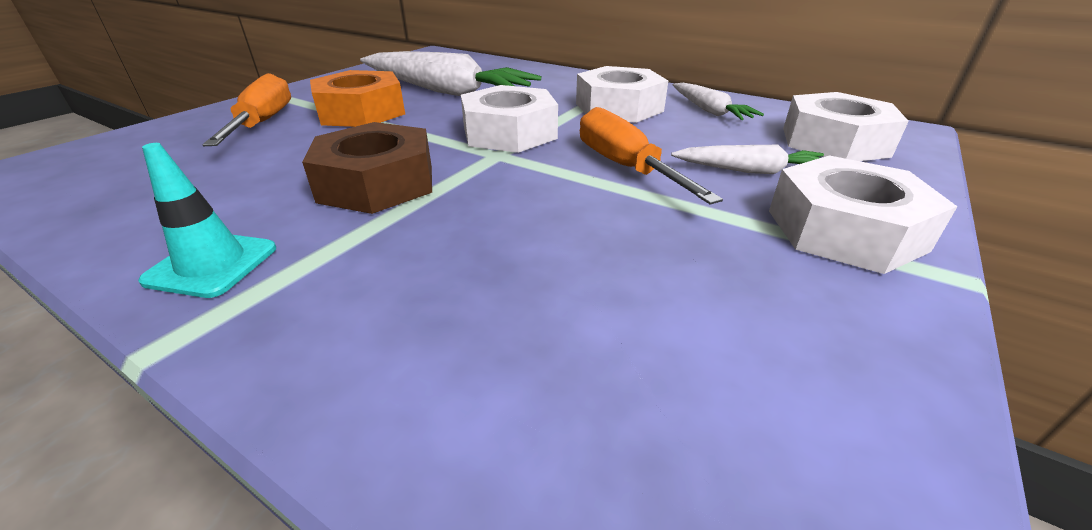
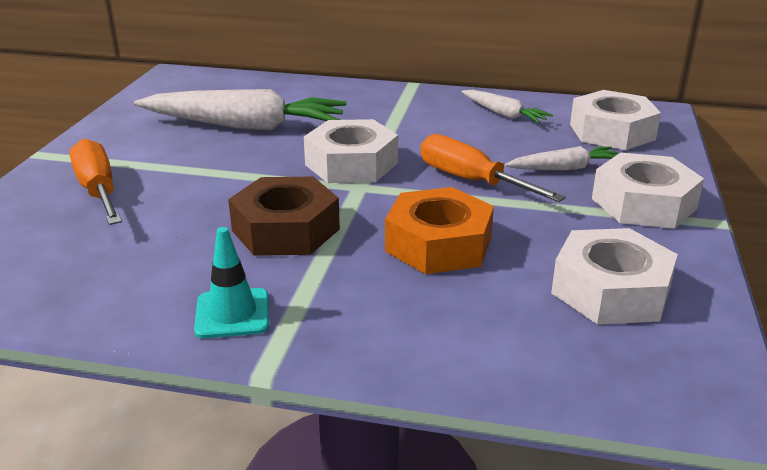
camera: 20 degrees left, 5 degrees down
(361, 112) = (186, 163): orange nut -> orange nut (438, 244)
(619, 107) = (425, 122): white nut -> white nut (610, 290)

